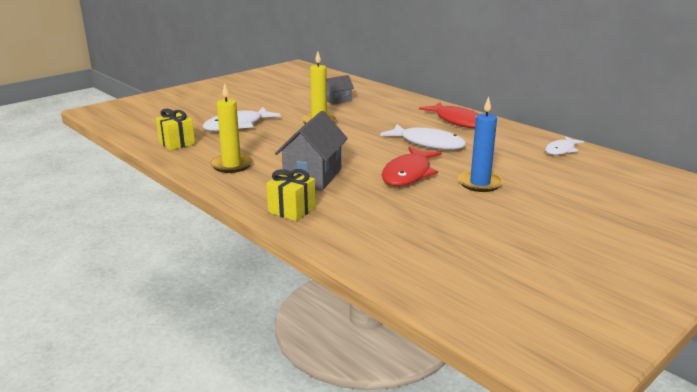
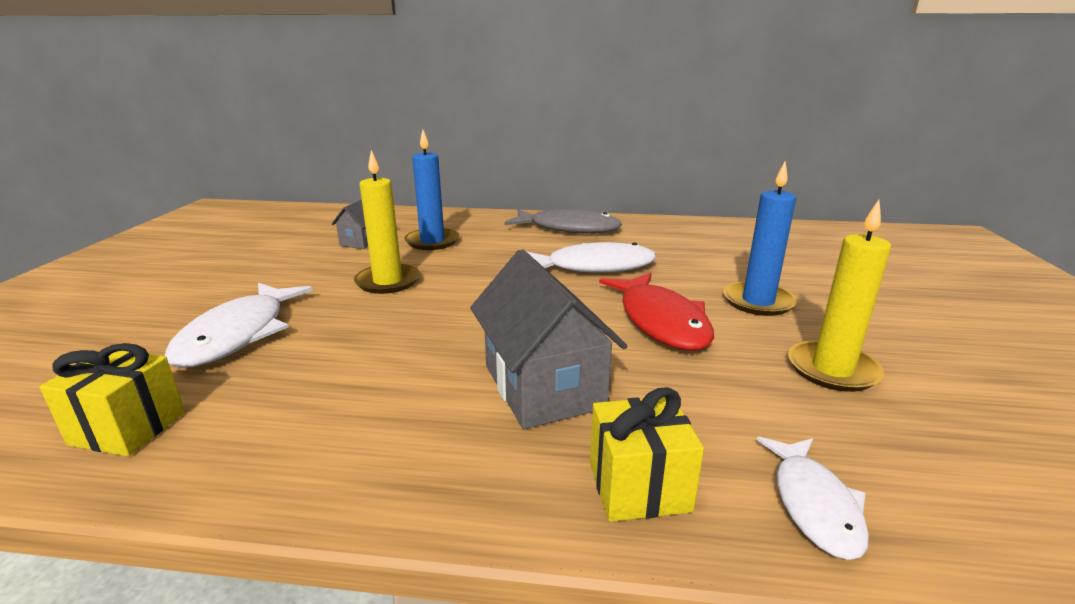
camera: 40 degrees left, 0 degrees up
(231, 165) = (348, 431): yellow candle -> yellow candle (832, 370)
(370, 109) = (432, 241): none -> blue candle
(457, 121) = (569, 229): red fish -> grey fish
(561, 150) = (731, 232): white fish -> white fish (814, 504)

